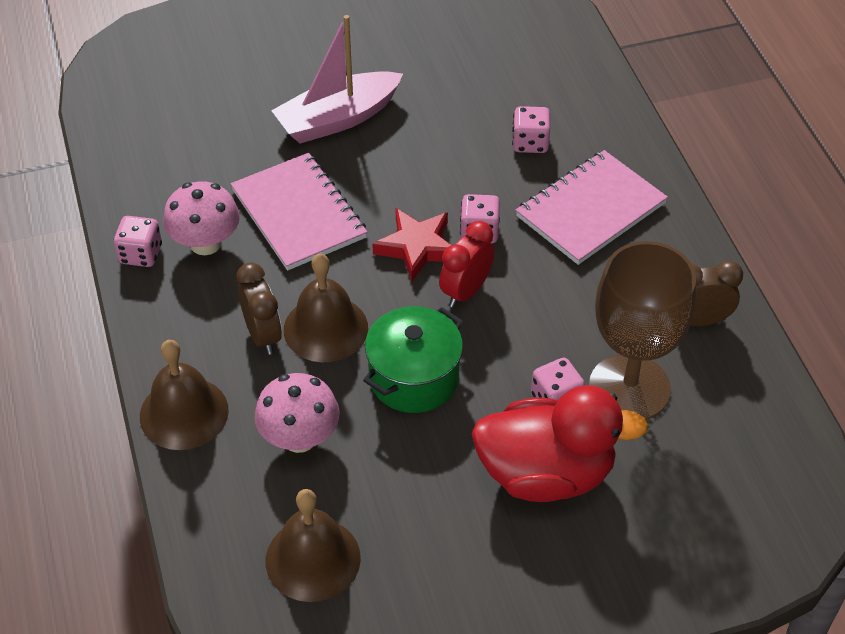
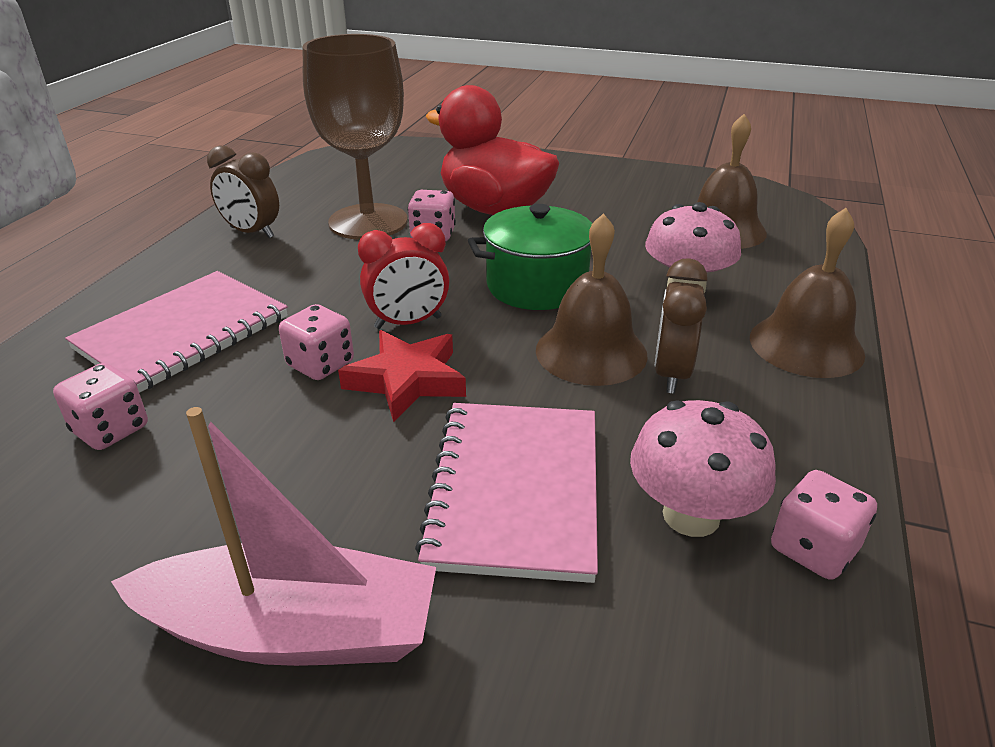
camera: 145 degrees left, 15 degrees down
(590, 210) = (183, 333): pink notebook -> pink notebook turned 45 degrees counterclockwise

